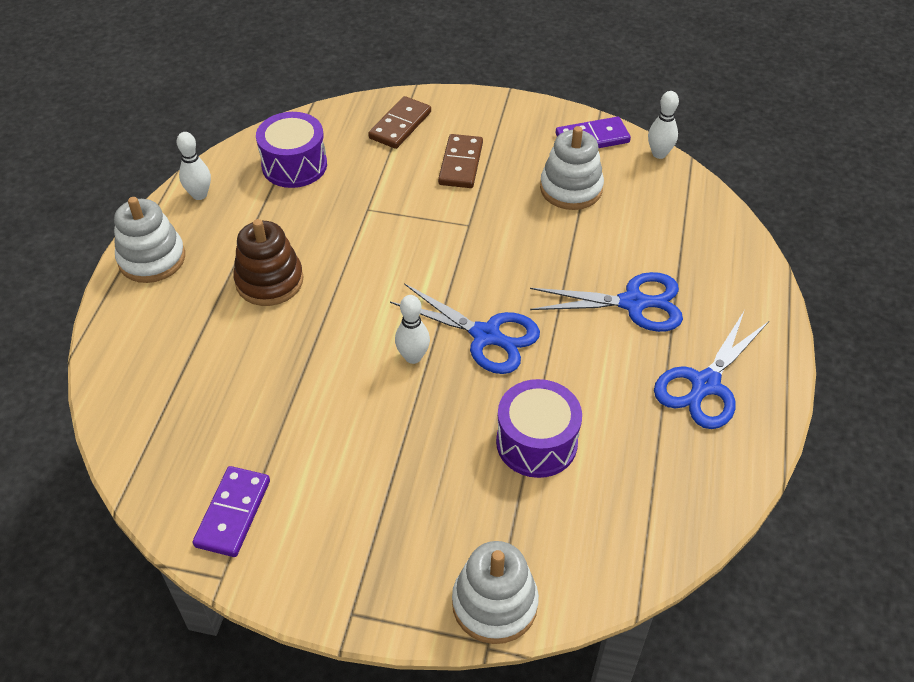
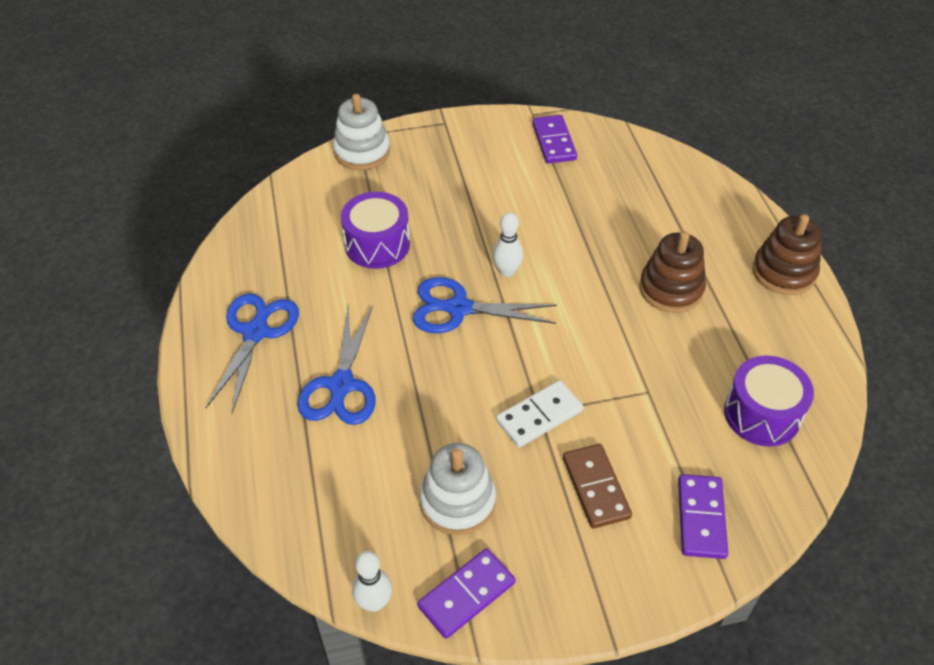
camera: 155 degrees right, 0 degrees up
(152, 259) = (783, 272): white stacking toy -> brown stacking toy
(199, 195) = (813, 345): white bowling pin -> none
(400, 125) = (701, 518): brown domino -> purple domino
(470, 221) = (539, 416): none -> white domino
(633, 303) = (341, 385): blue scissors -> blue scissors turned 60 degrees counterclockwise

